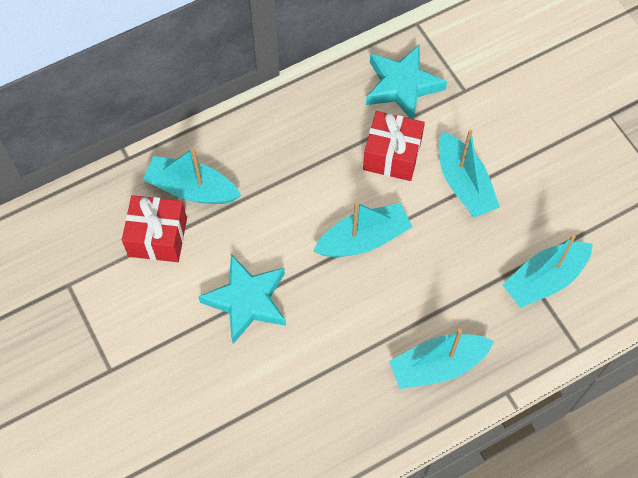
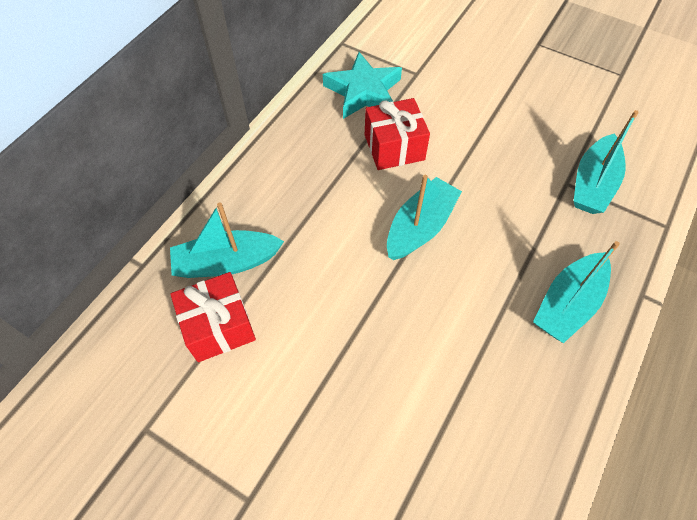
camera: 30 degrees left, 5 degrees down
(247, 301) = (350, 341): turquoise star -> none
(464, 184) = (470, 141): turquoise boat -> none

